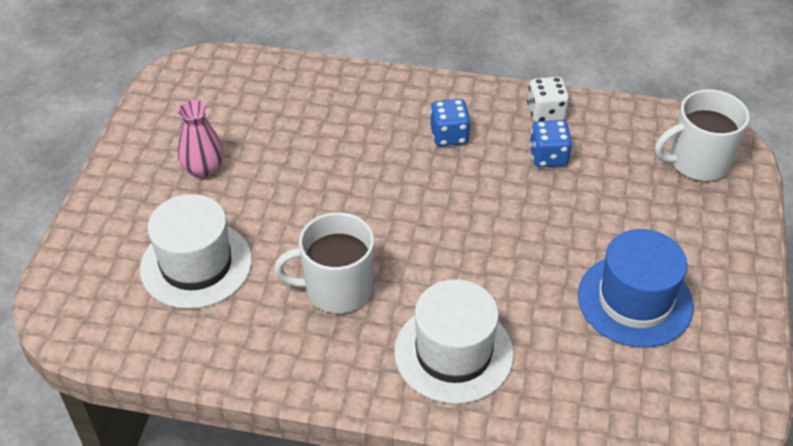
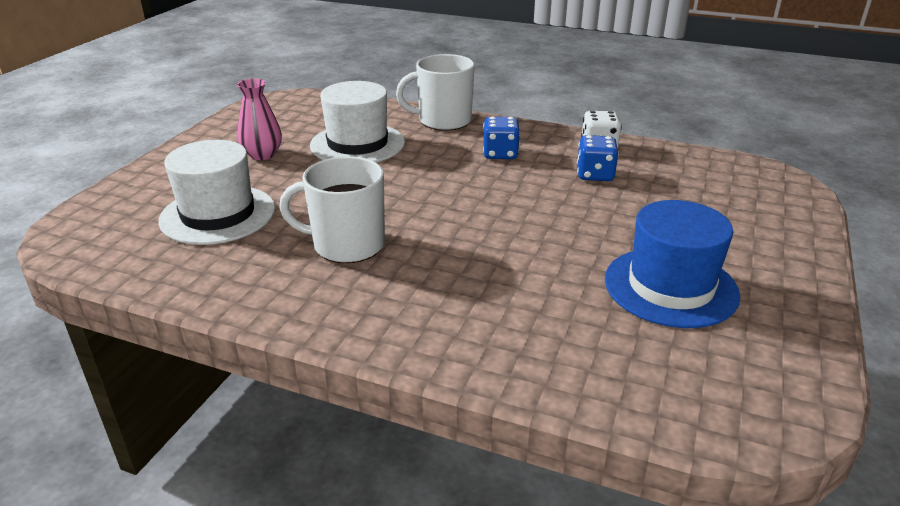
camera: 10 degrees right, 15 degrees down
(453, 353) = (452, 307): white hat -> white hat (357, 144)
(697, 162) = (751, 191): white mug -> white mug (443, 121)

